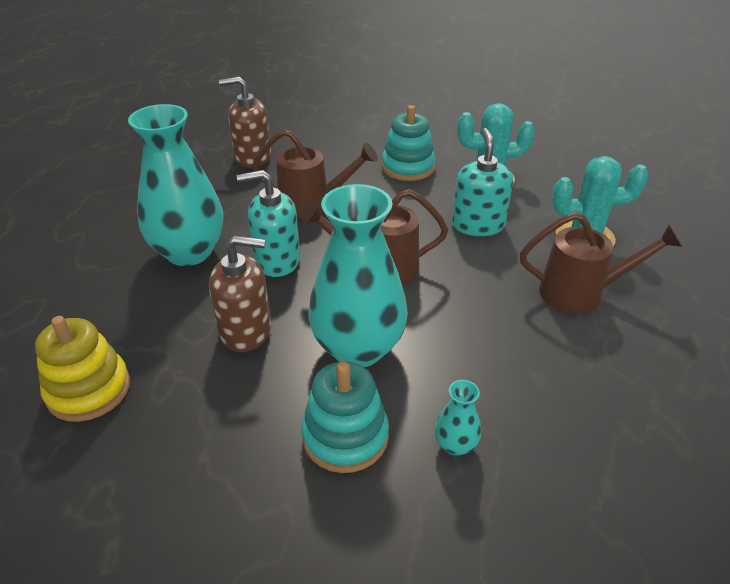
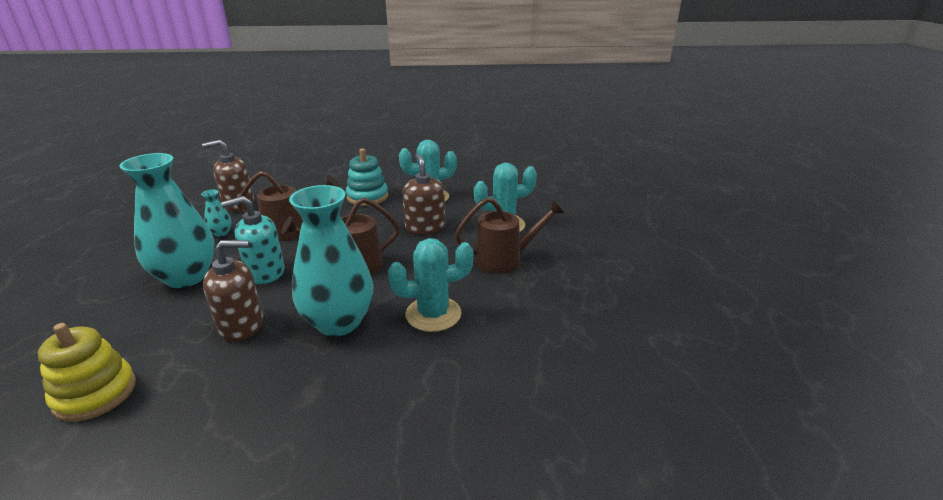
camera: 15 degrees left, 10 degrees down
(345, 436) = (333, 385): turquoise stacking toy -> none
(455, 445) = (423, 374): turquoise vase -> turquoise vase (221, 233)
(476, 359) = (433, 314): none -> turquoise cactus
(478, 225) = (425, 227): turquoise soap dispenser -> brown soap dispenser

